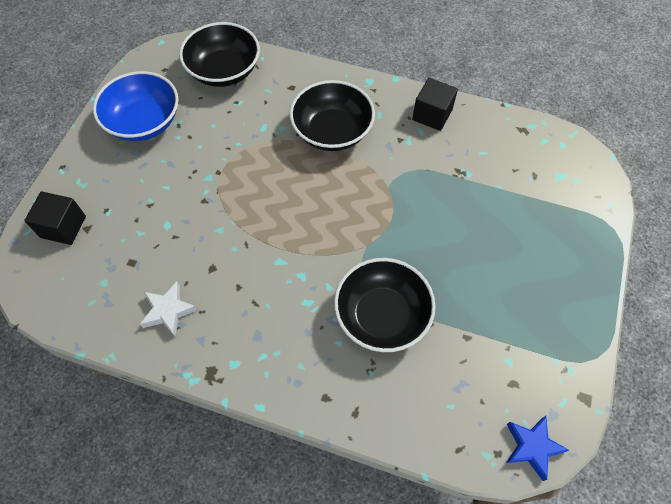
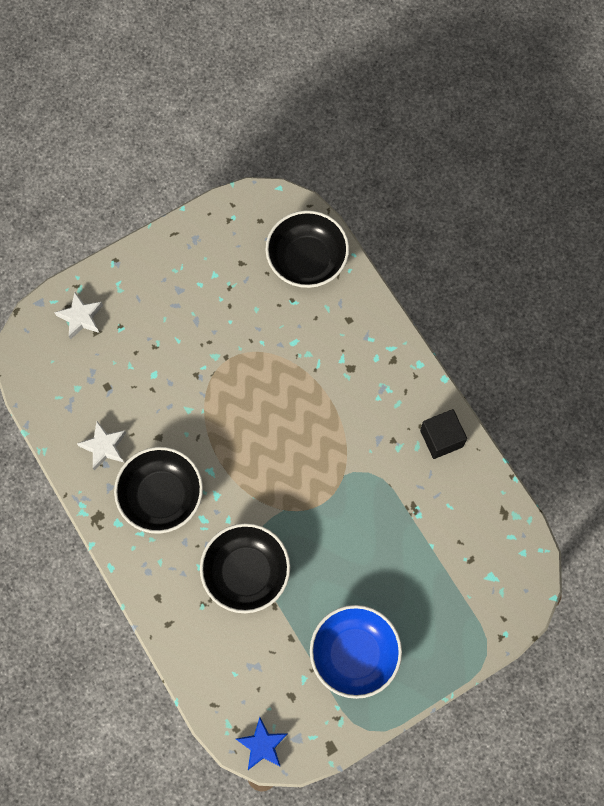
camera: 40 degrees right, 10 degrees up
(63, 227) = (81, 317): black cube -> white star
(144, 122) = (205, 264): blue bowl -> blue bowl (354, 654)
(332, 131) = (345, 389): black bowl -> black bowl (161, 496)

